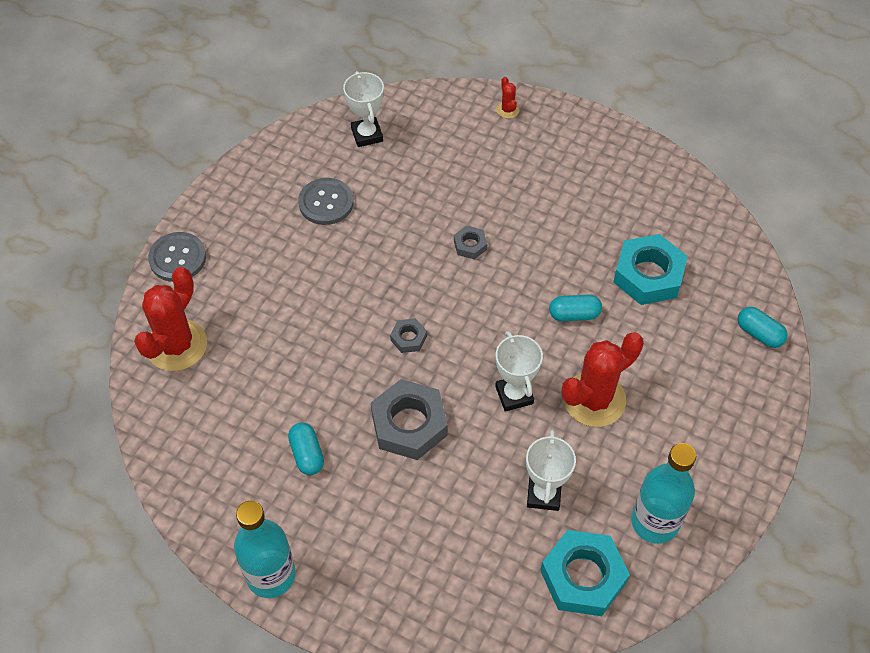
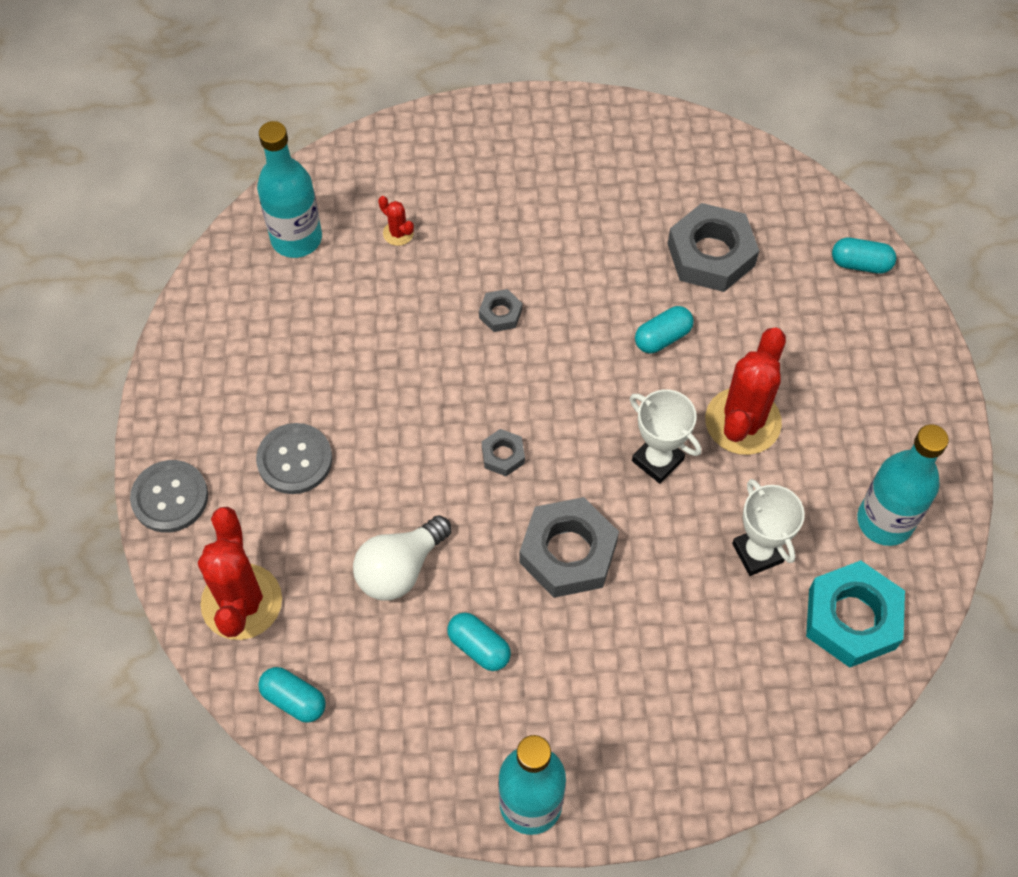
camera: 30 degrees left, 5 degrees up
(167, 423) = (294, 699): none -> turquoise capsule
(290, 376) = (400, 569): none -> white light bulb
(326, 203) = (303, 343): grey button -> grey button (294, 460)
(367, 135) = (296, 238): white trophy -> turquoise bottle
(507, 110) = (438, 134): red cactus -> red cactus (398, 233)
(648, 275) = (711, 254): turquoise nut -> grey nut

